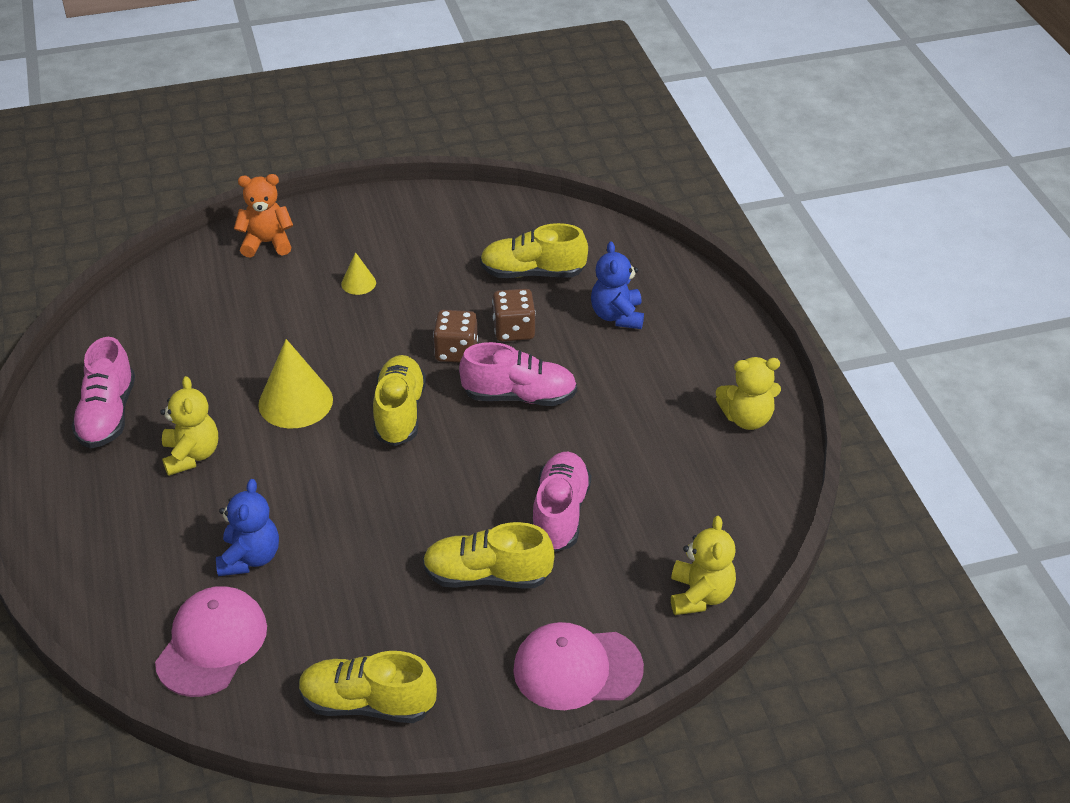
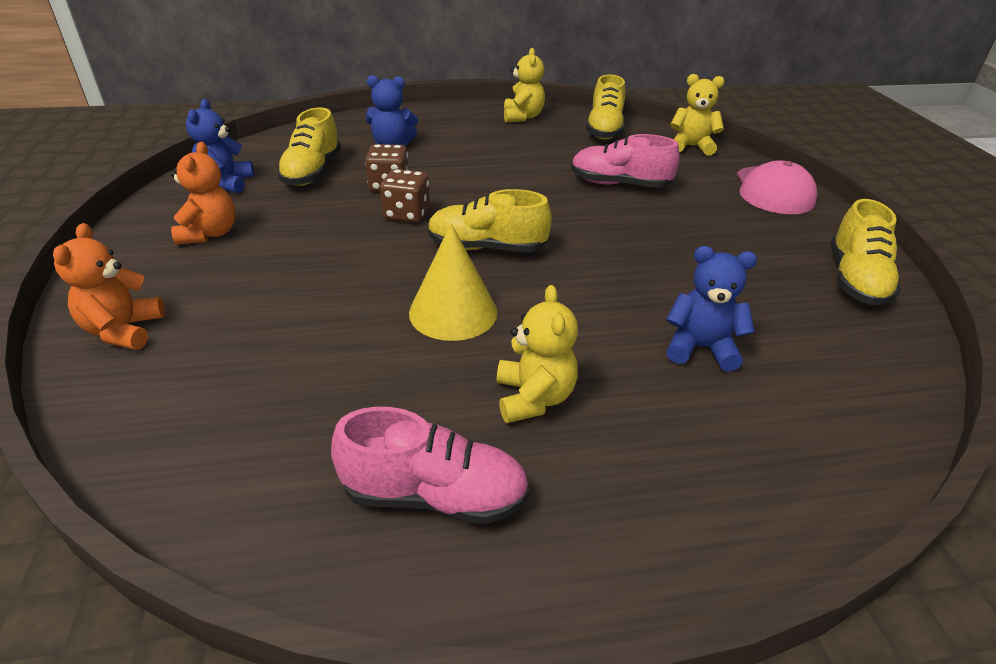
camera: 85 degrees left, 5 degrees down
(191, 455) = (534, 398): yellow teddy bear -> yellow teddy bear turned 90 degrees clockwise
(212, 644) = (832, 376): pink cap -> none
(358, 283) = (262, 263): yellow cone -> none
(402, 242) = (209, 233): none -> orange teddy bear
(487, 576) = (693, 217): yellow shoe -> yellow shoe (604, 130)
(496, 226) = (226, 183): none -> blue teddy bear
(519, 396) = (478, 190): pink shoe -> none

